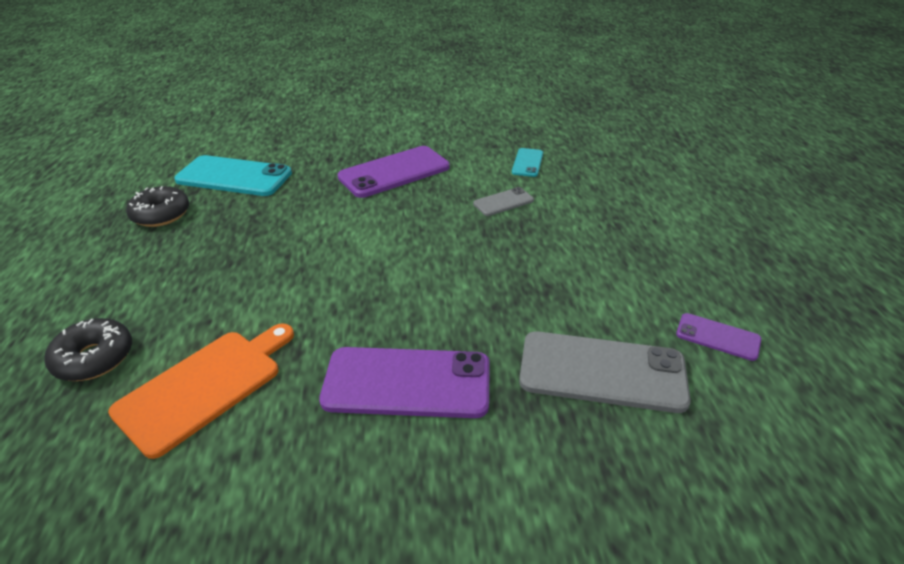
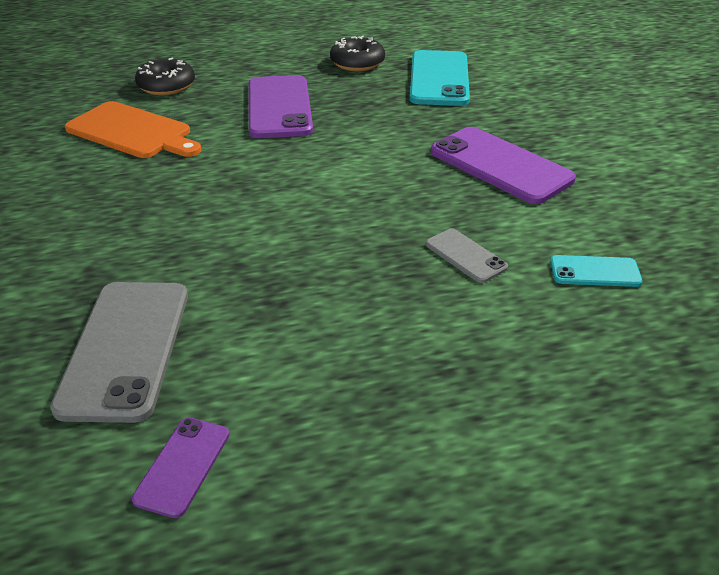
camera: 80 degrees right, 0 degrees up
(407, 383) = (124, 221): purple phone -> purple phone (279, 107)

